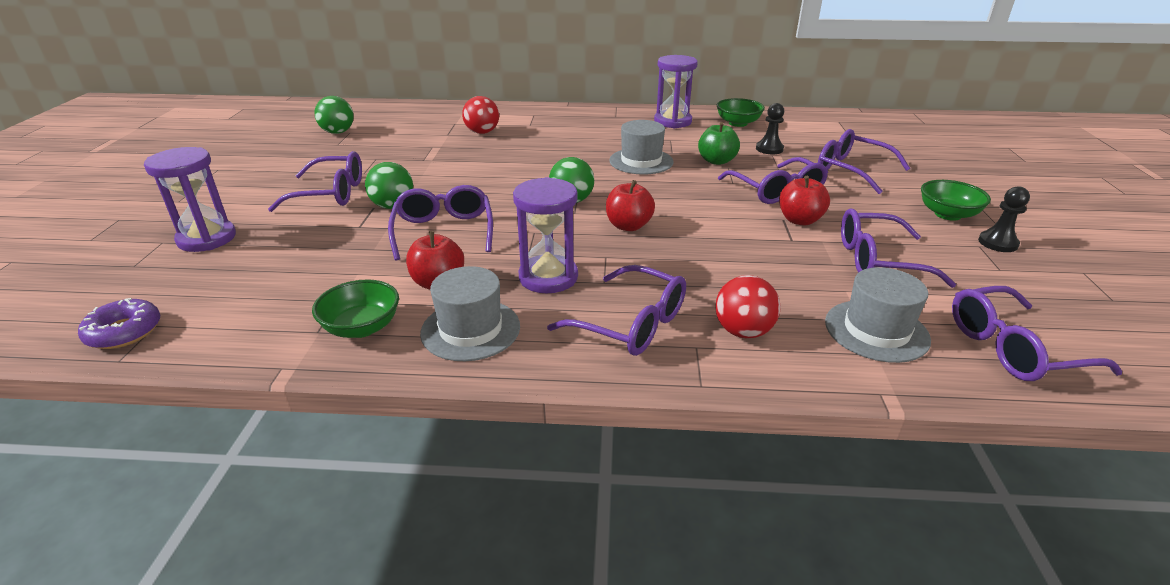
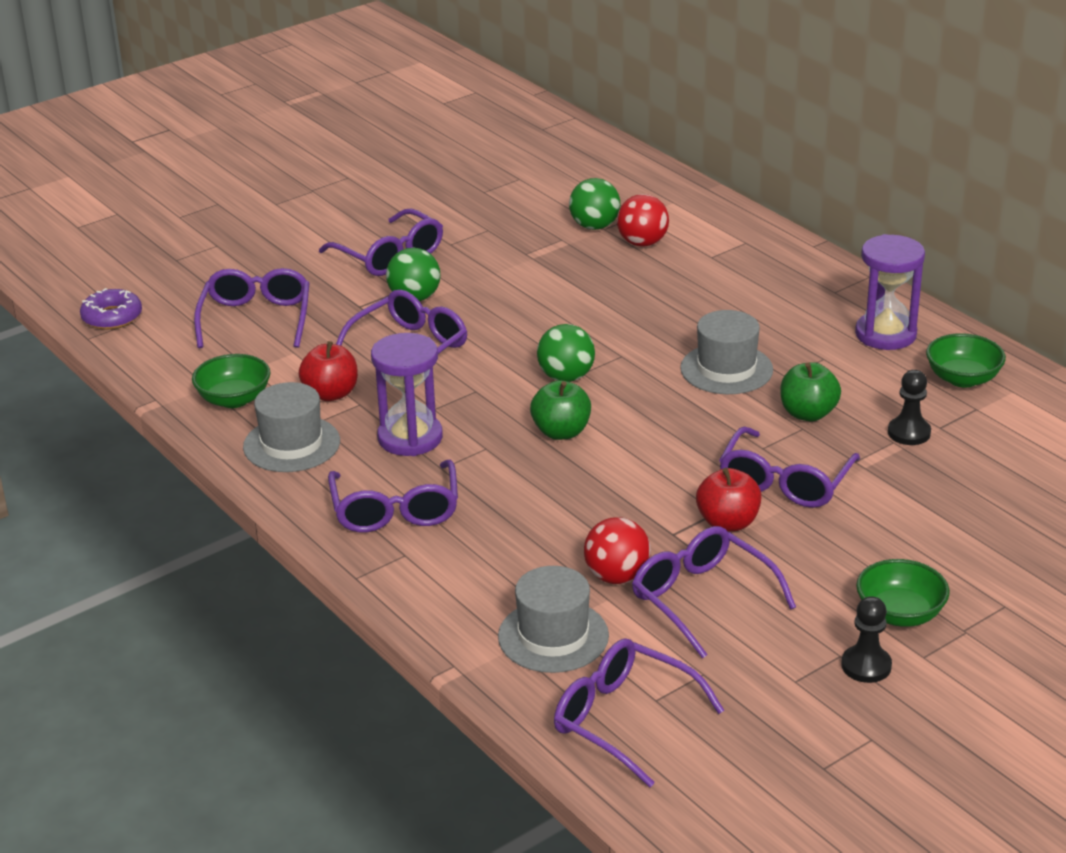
camera: 50 degrees right, 0 degrees up
(207, 238) = (246, 258): purple hourglass -> none
(338, 132) = (508, 173): green ball -> green ball (594, 226)
(628, 226) = (561, 432): red apple -> green apple
(743, 331) = (457, 568): red ball -> red ball (617, 576)
(851, 170) = (934, 511): purple glasses -> purple glasses (256, 318)

